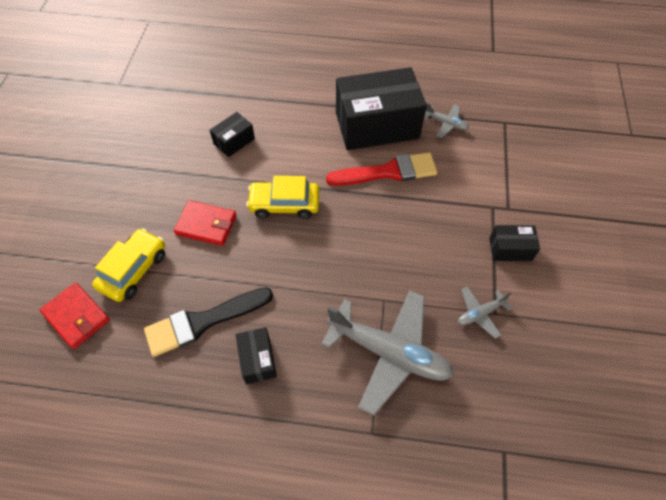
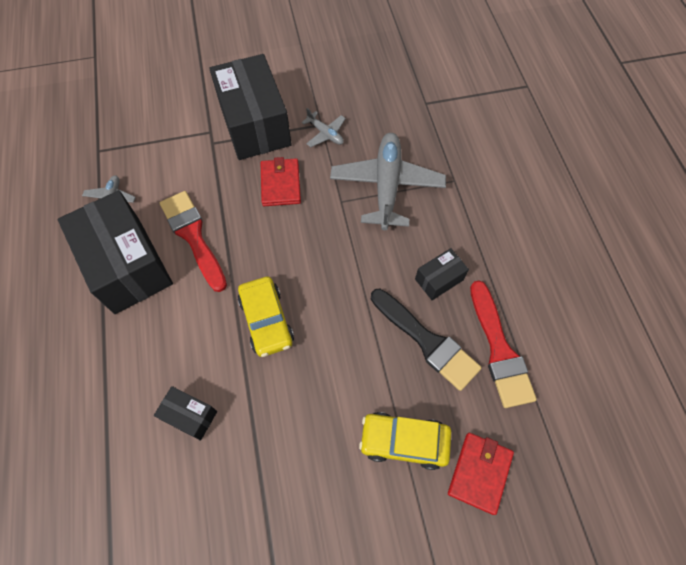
camera: 110 degrees left, 5 degrees up
(160, 384) = (499, 350): none -> red brush
(206, 225) = (320, 391): red wallet -> red wallet (280, 184)
(510, 249) = (254, 124): black box -> black box, size x2.21

